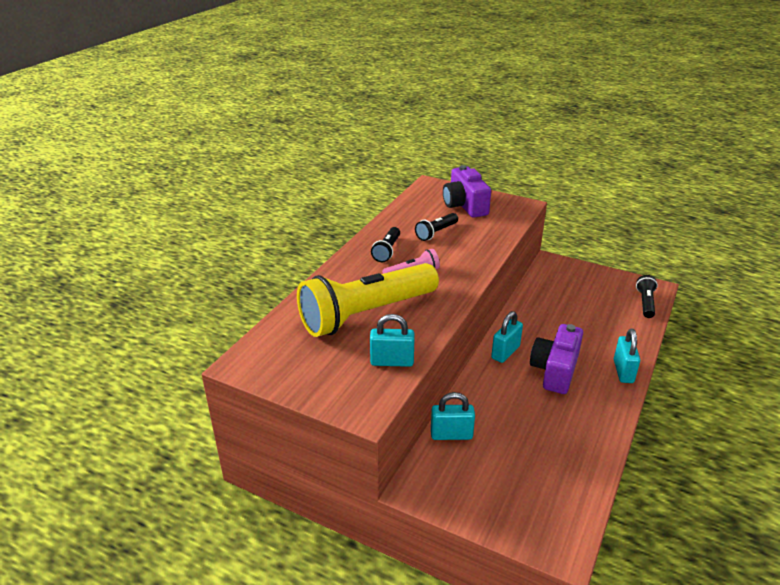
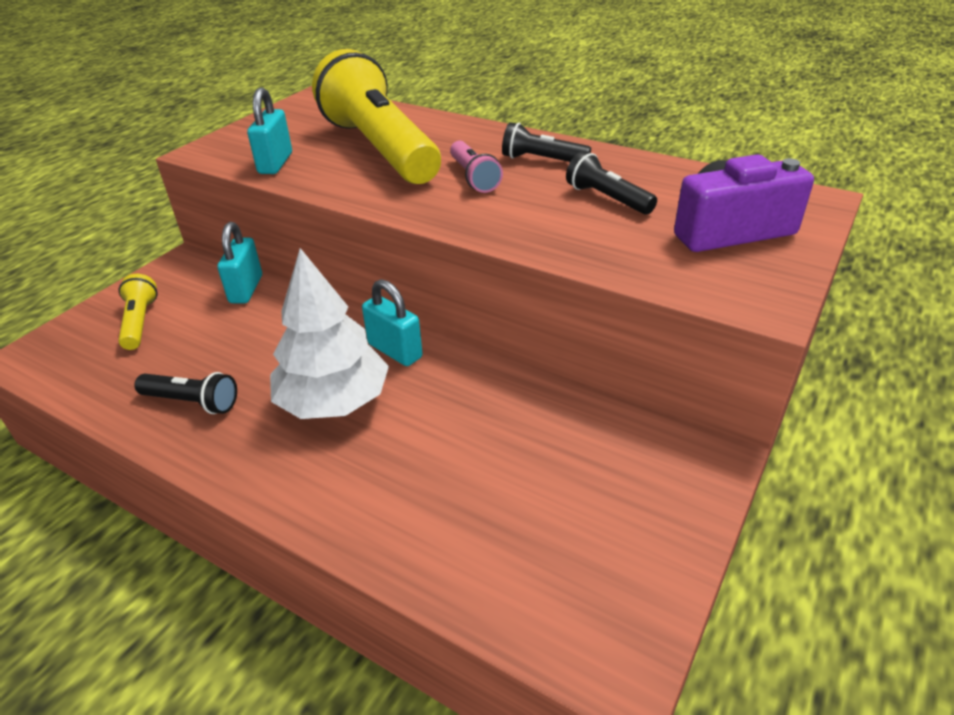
camera: 95 degrees right, 5 degrees up
(504, 488) = (140, 322): none -> yellow flashlight
(555, 370) = (334, 401): purple camera -> white tree
(623, 371) = (301, 496): turquoise padlock -> none
(645, 303) = (540, 615): black flashlight -> black flashlight (192, 402)

